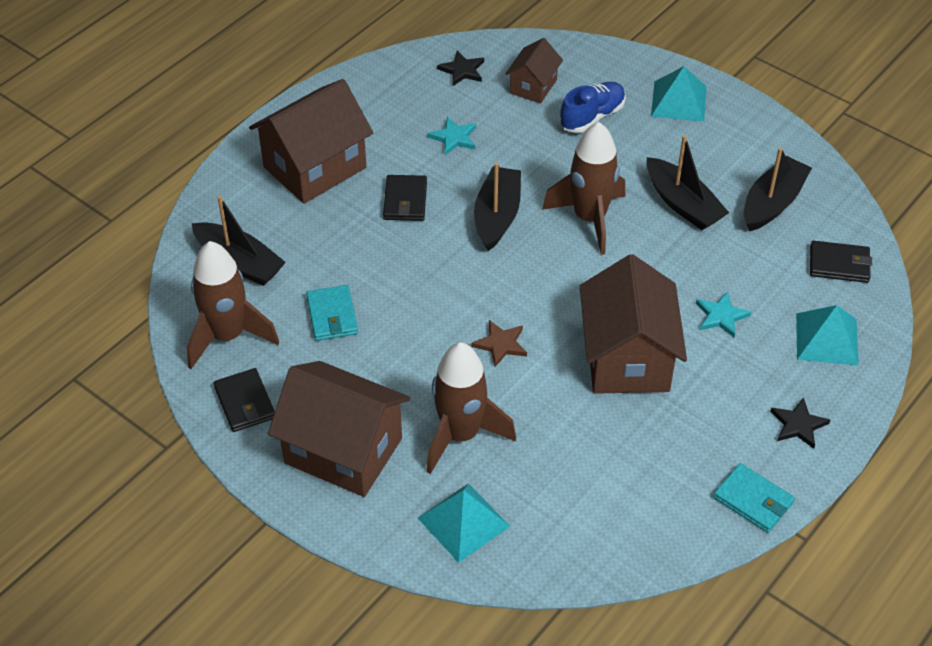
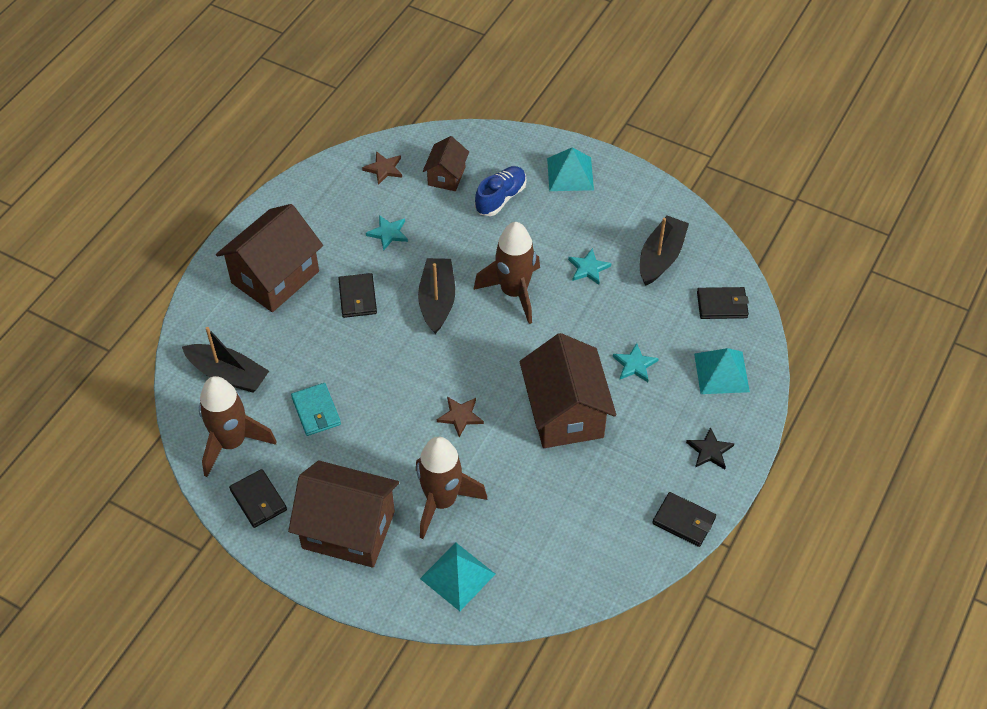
camera: 10 degrees left, 5 degrees up
(462, 70) = (384, 169): black star -> brown star
(683, 204) = (588, 268): black boat -> turquoise star
(753, 500) = (684, 521): turquoise wallet -> black wallet

